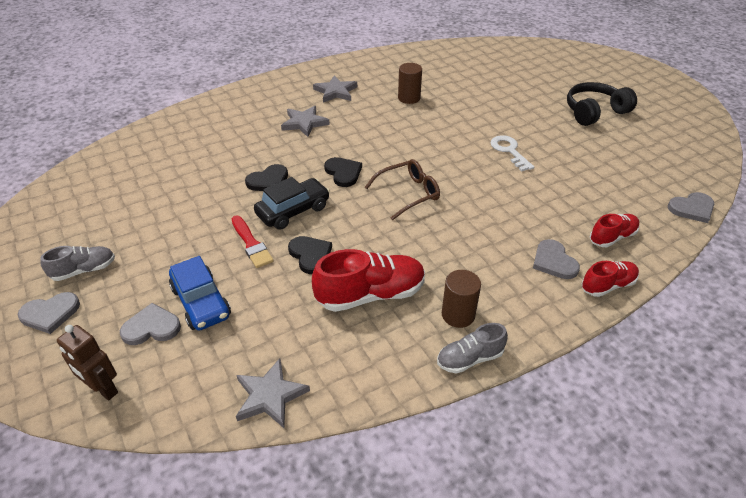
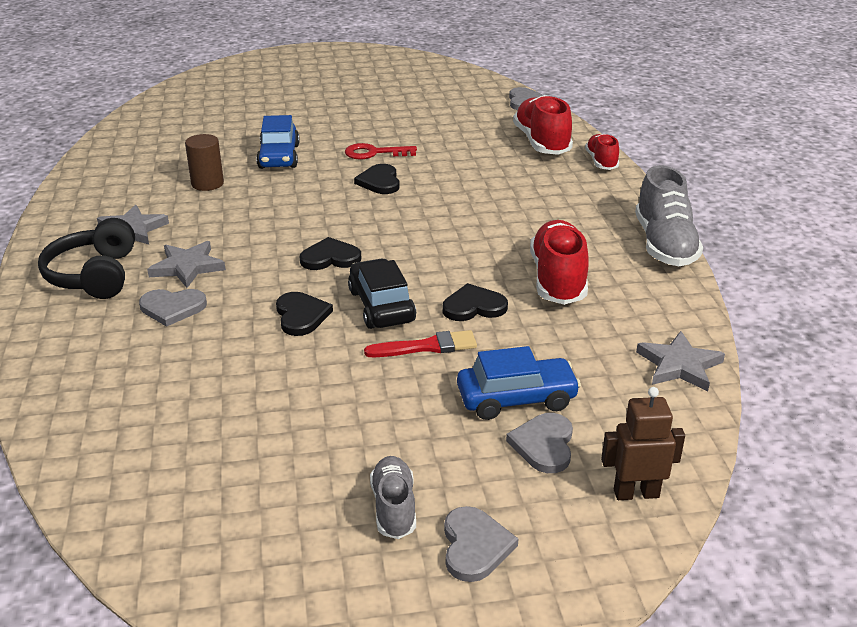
camera: 70 degrees left, 10 degrees down
(103, 389) = (636, 493): brown robot -> brown robot turned 150 degrees counterclockwise
(408, 193) = (404, 224): brown glasses -> none
(458, 315) = (607, 238): brown cylinder -> none
(465, 165) = (379, 182): none -> black heart
(468, 113) = (279, 156): none -> blue car
(469, 358) = (664, 245): grey shoe -> grey shoe, size x1.71
(509, 151) = (374, 153): white key -> red key
(554, 261) = (559, 176): grey heart -> grey heart (172, 308)
(594, 112) = (345, 96): black headphones -> black headphones (94, 275)
(612, 237) = (541, 142): red shoe -> red shoe, size x1.71

